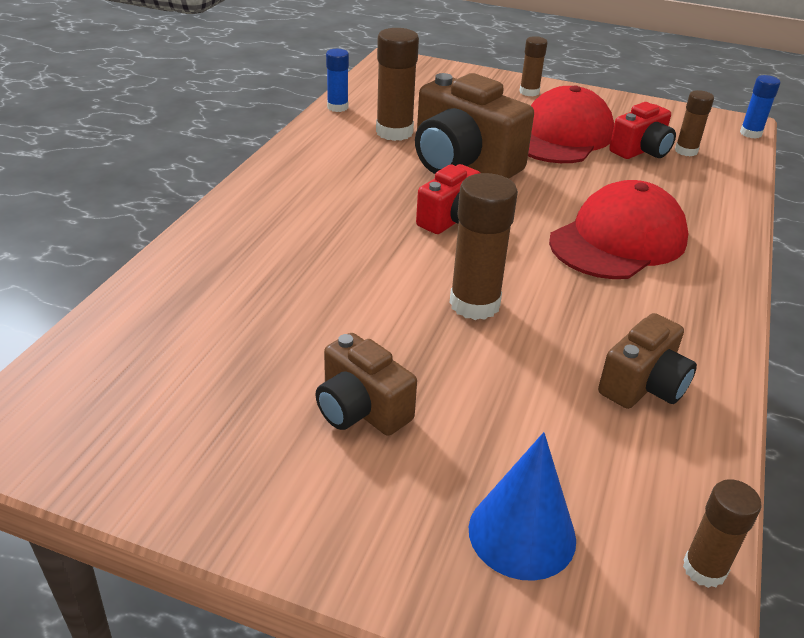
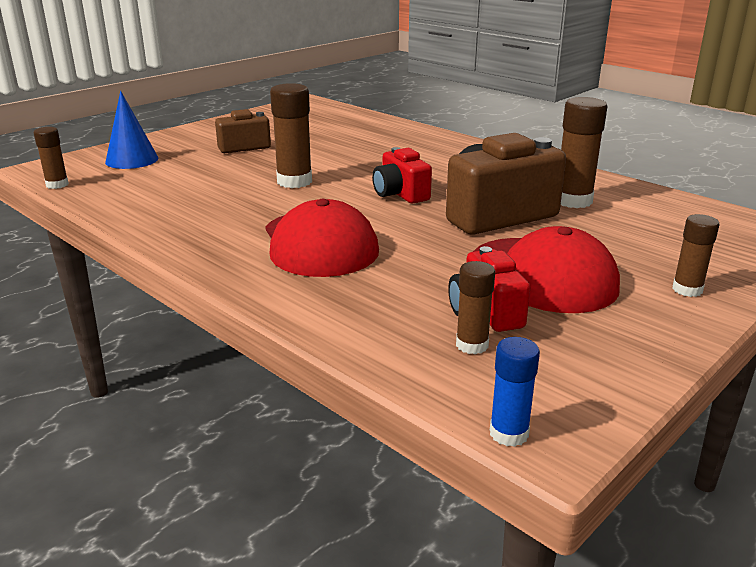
camera: 115 degrees right, 10 degrees down
(337, 107) = (636, 188): blue glue stick -> none
(643, 385) = (167, 205): brown camera -> none

